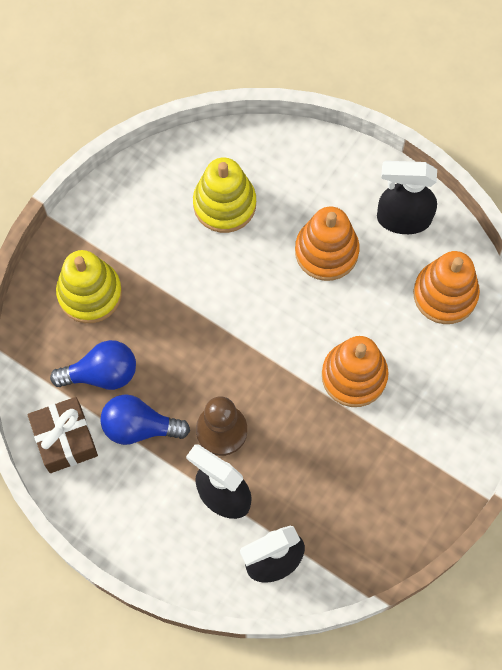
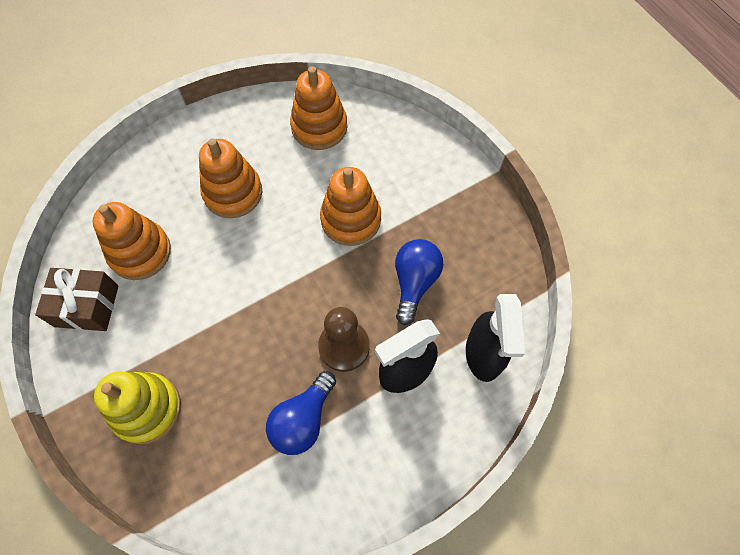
camera: 65 degrees left, 5 degrees down
(65, 439) = (278, 500): brown gift -> brown gift (87, 306)
(101, 373) = (232, 433): blue light bulb -> blue light bulb (414, 282)
(224, 204) = (140, 252): yellow stacking toy -> orange stacking toy
(402, 219) = (240, 128): black spray bottle -> none

